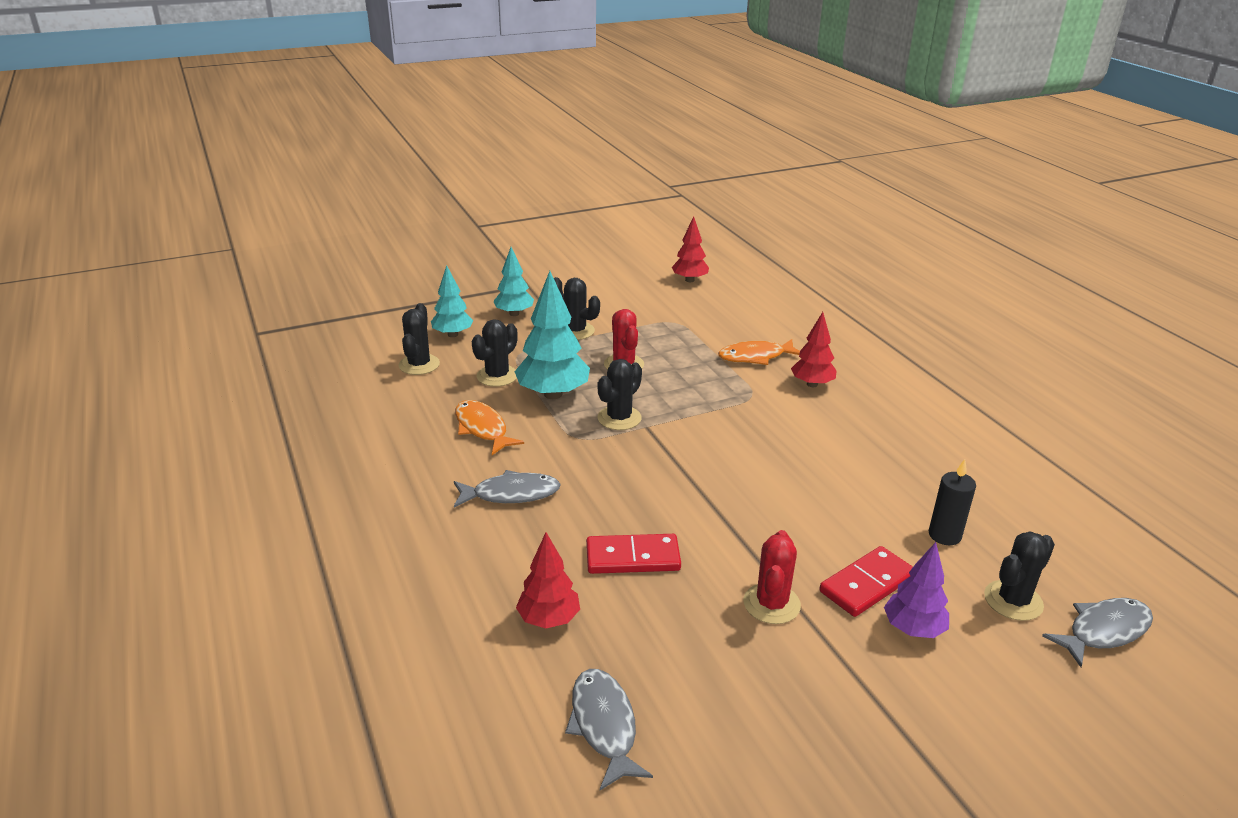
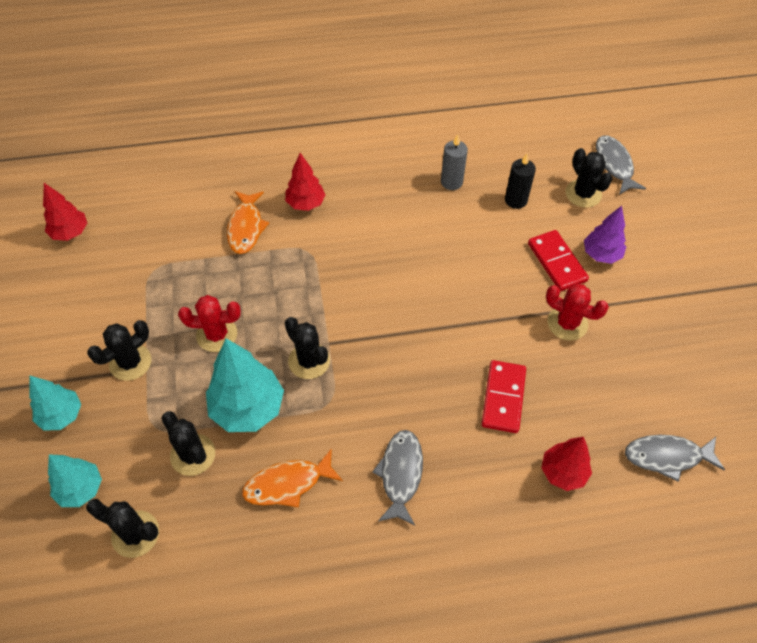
camera: 75 degrees left, 25 degrees up
(928, 477) = (451, 182): none -> grey candle

